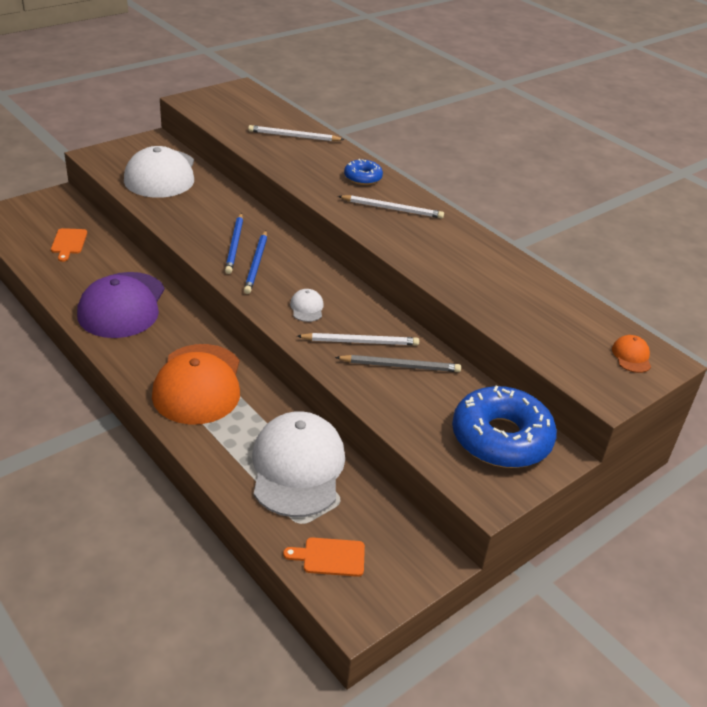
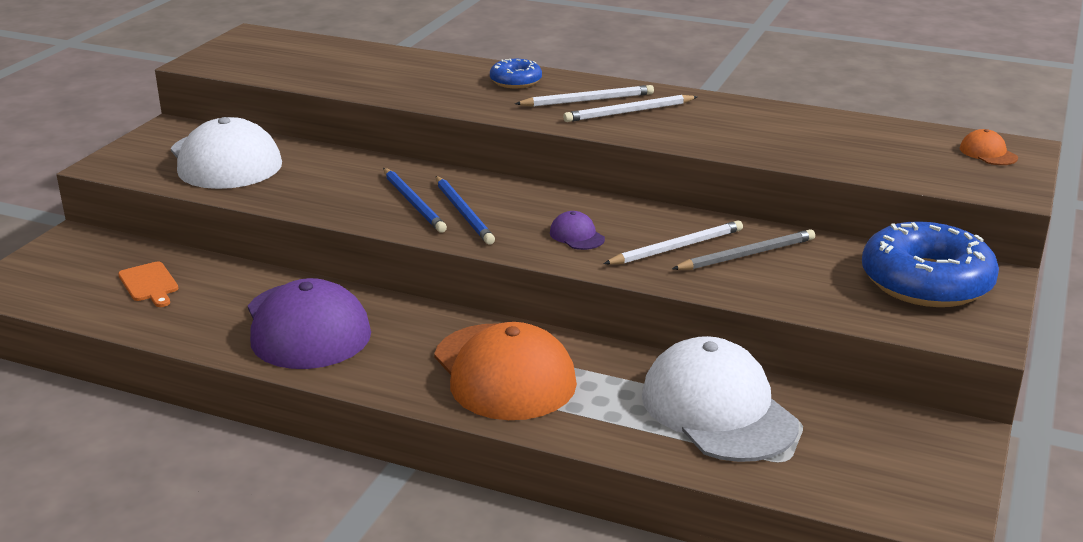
camera: 25 degrees left, 10 degrees down
(294, 136) = (382, 64): white pencil -> white pencil (629, 112)
(307, 308) = (577, 235): white cap -> purple cap
(330, 557) = (855, 478): orange cutting board -> none

